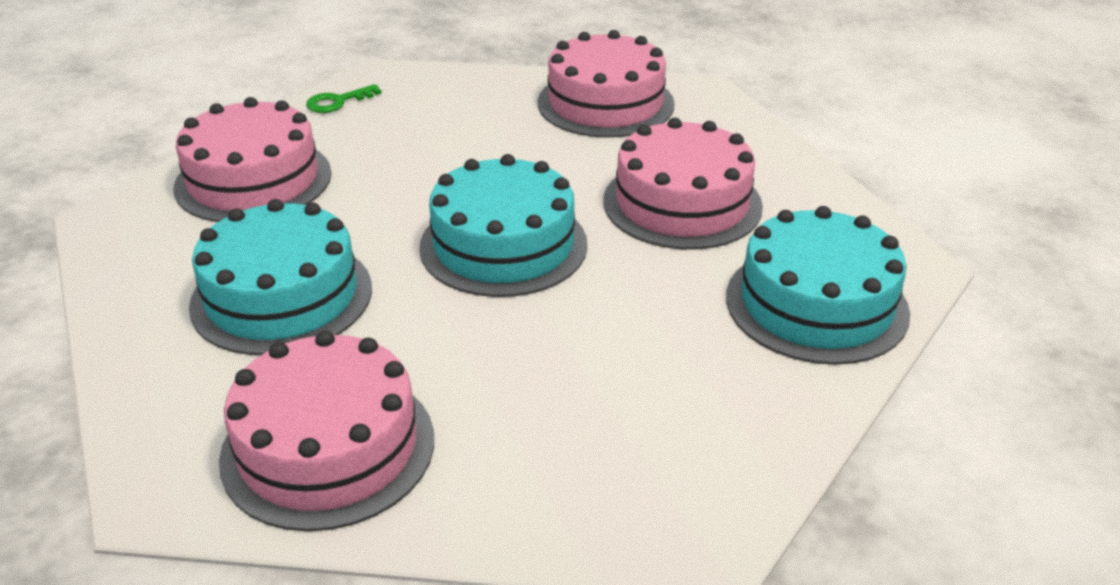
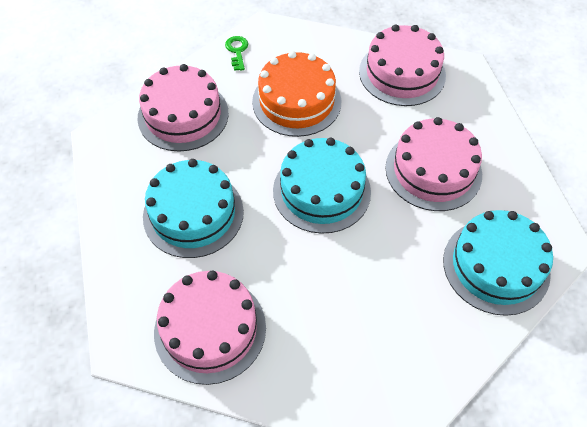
camera: 10 degrees right, 20 degrees up
(338, 102) = (237, 51): green key -> green key turned 105 degrees clockwise
(443, 147) = (296, 101): none -> orange cake

